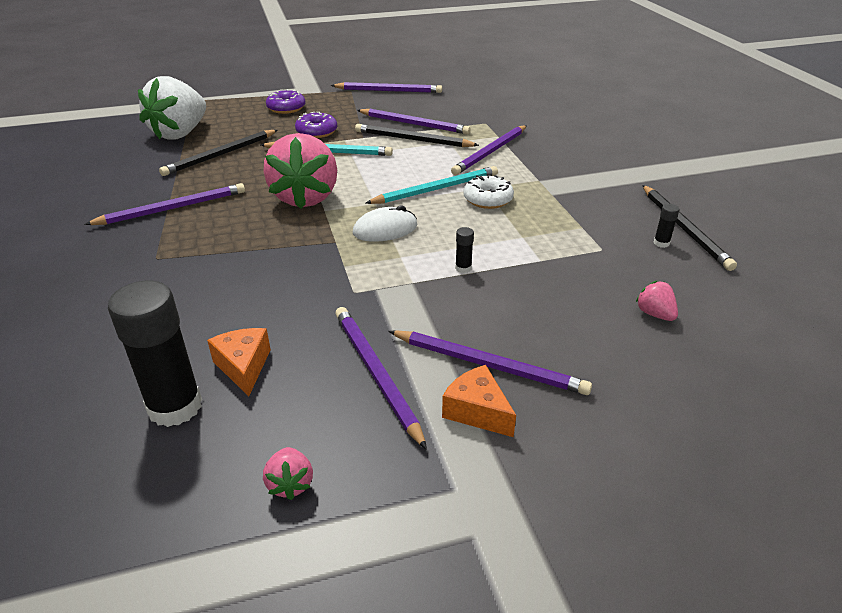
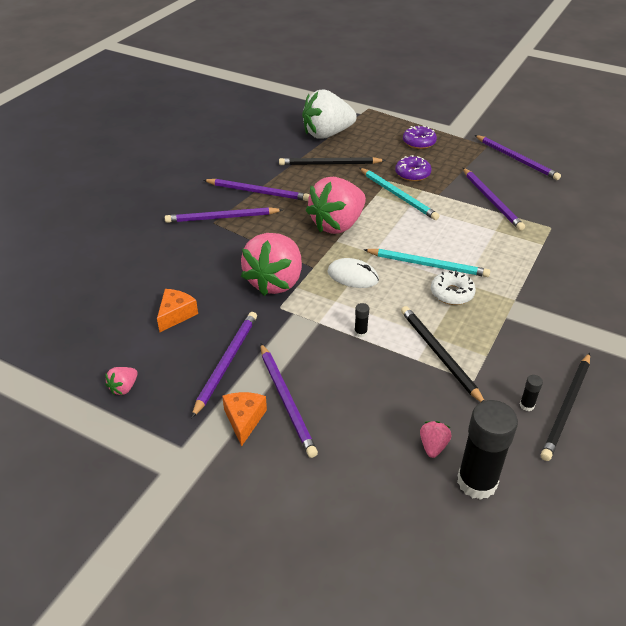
camera: 45 degrees right, 5 degrees up
(175, 407) = (127, 315): black glue stick -> black glue stick (477, 482)
(315, 273) = (275, 282): none -> pink strawberry
(412, 139) = (470, 214): black pencil -> black pencil (439, 354)
(490, 152) = (514, 256): purple pencil -> purple pencil (222, 218)

